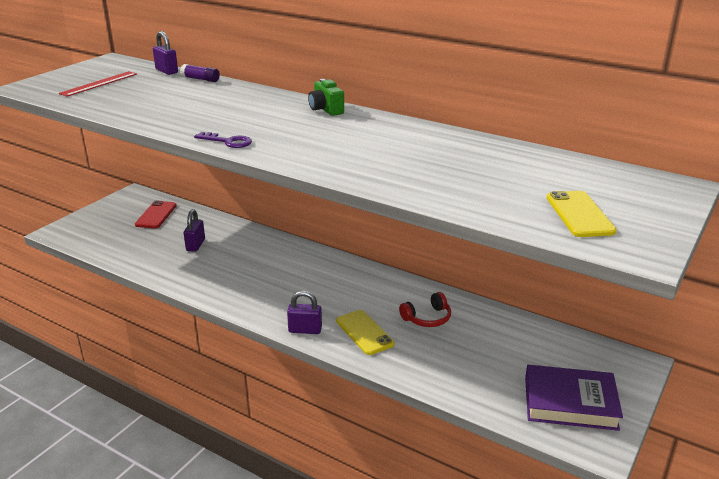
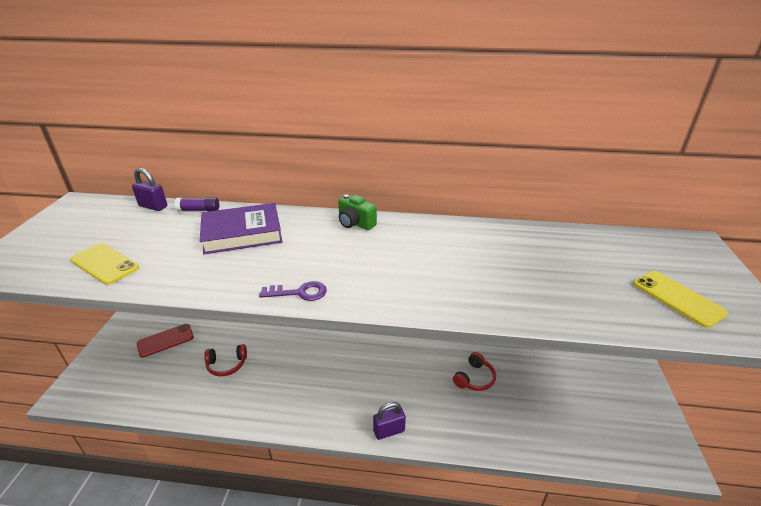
camera: 25 degrees left, 5 degrees up
(99, 83) = (85, 240): red ruler -> none
(156, 215) = (165, 340): red phone -> red phone turned 75 degrees clockwise
(195, 245) = (227, 365): purple padlock -> red headphones
(364, 332) = (438, 413): yellow phone -> yellow phone (105, 264)
(570, 402) = (629, 426): purple book -> purple book (242, 233)

